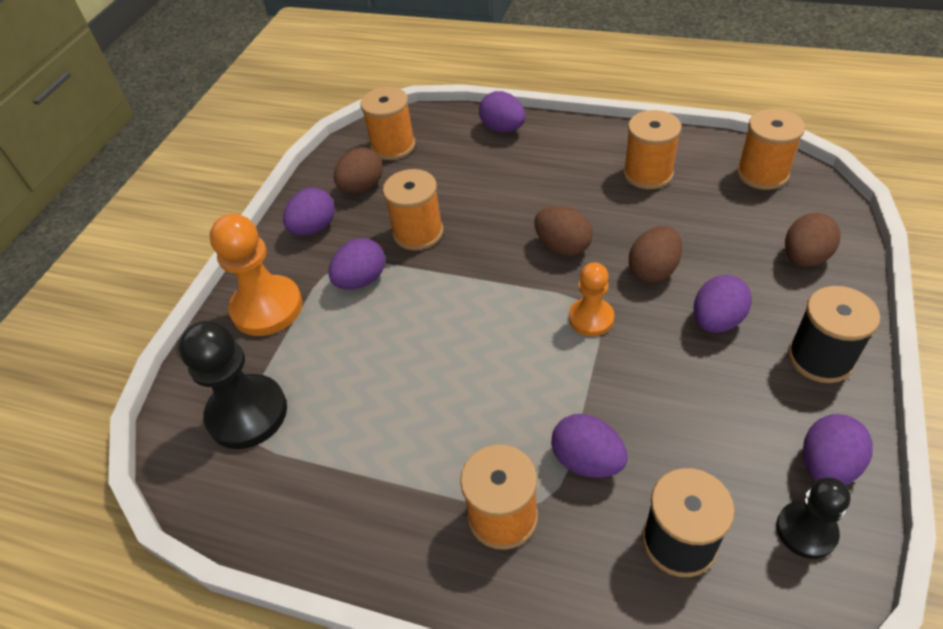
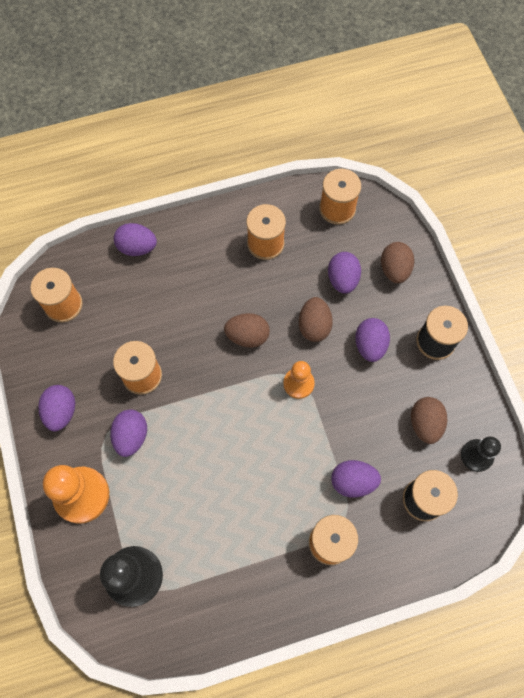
camera: 40 degrees left, 20 degrees up
(362, 187) = (69, 356): brown egg -> brown egg (425, 424)
(827, 465) = (469, 411): purple egg -> purple egg (342, 279)

